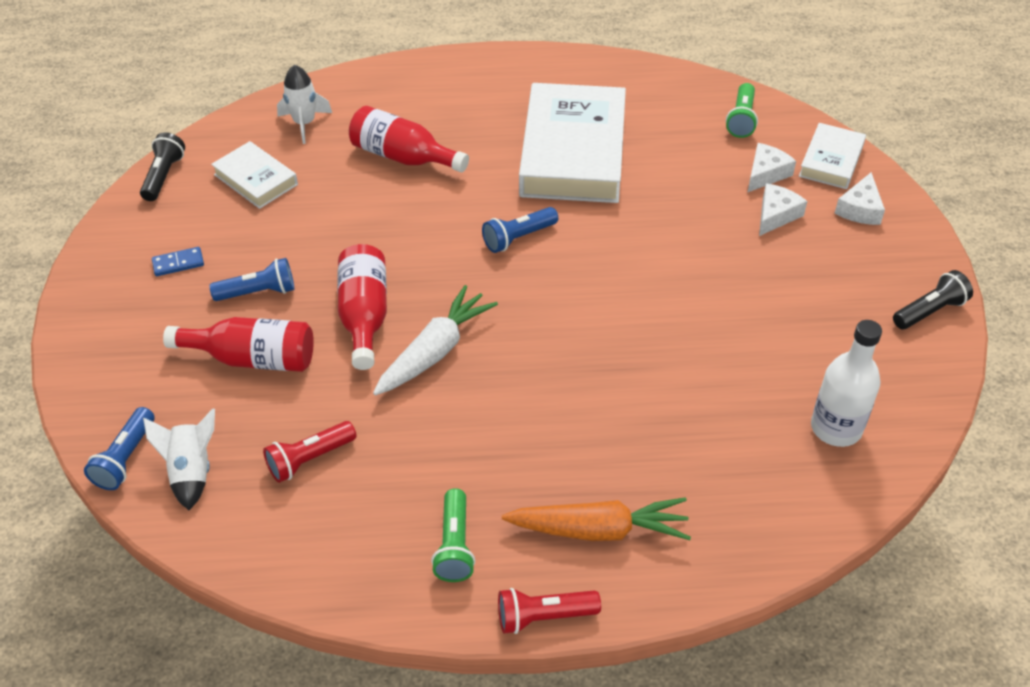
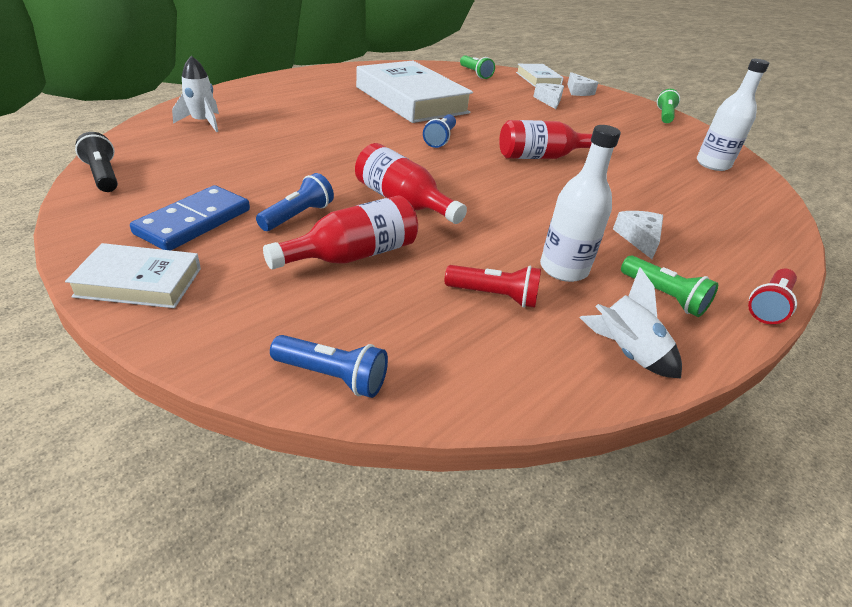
camera: 45 degrees left, 10 degrees down
(125, 458) = (332, 376): blue flashlight -> blue flashlight turned 45 degrees counterclockwise
(178, 263) = (194, 222): blue domino -> blue domino, size x2.00
(191, 471) = (412, 353): white rocket -> white rocket (625, 352)
(256, 179) = (201, 157): white book -> white book (139, 282)
(309, 459) = (494, 296): red flashlight -> red flashlight turned 90 degrees counterclockwise
(403, 157) = (306, 122): red bottle -> red bottle (541, 157)
(406, 467) = (563, 269): none -> white bottle
(435, 351) = (479, 203): white carrot -> none
(599, 530) = (711, 248): orange carrot -> none
(766, 174) = (519, 89): white cheese -> white cheese (639, 238)
(929, 311) = (664, 116): black flashlight -> green flashlight

